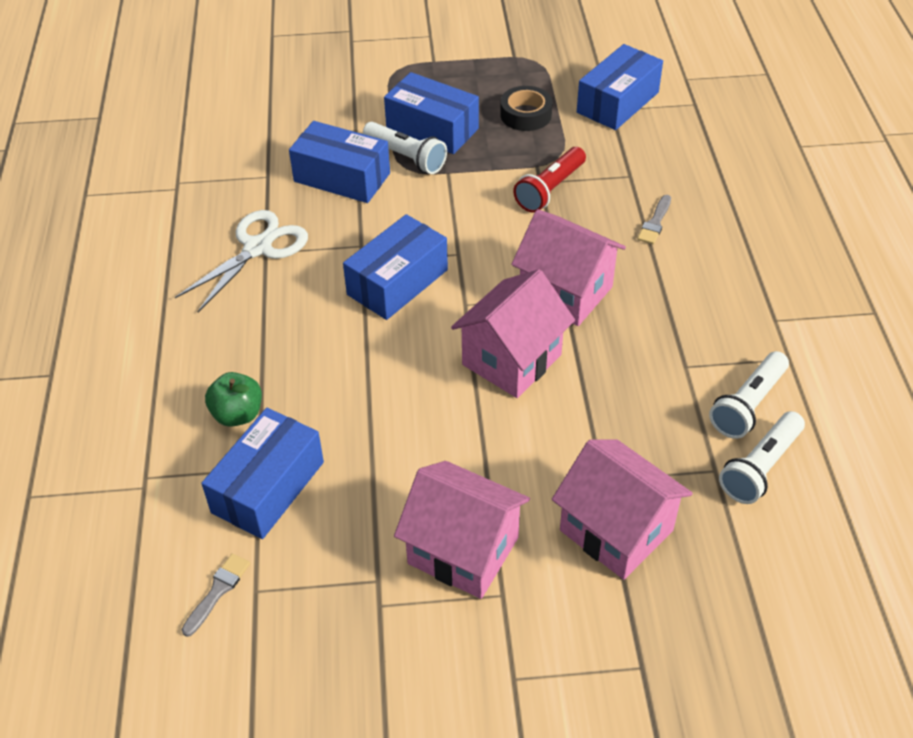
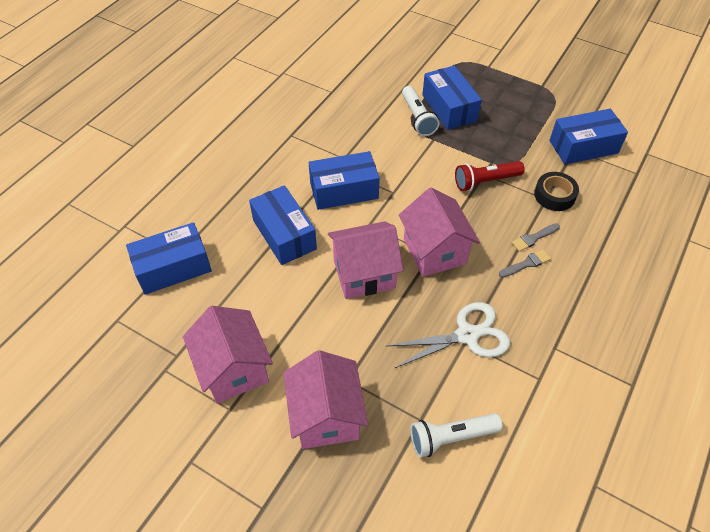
camera: 35 degrees right, 5 degrees up
(218, 591) = (100, 308): grey brush -> grey brush (526, 264)
(238, 414) = (195, 218): green apple -> none
(257, 248) = (289, 130): white scissors -> white scissors (467, 335)
(342, 177) = (370, 112): blue box -> blue box (284, 234)
(526, 115) = (515, 126): black tape -> black tape (554, 195)
(748, 405) = (482, 392): white flashlight -> none

